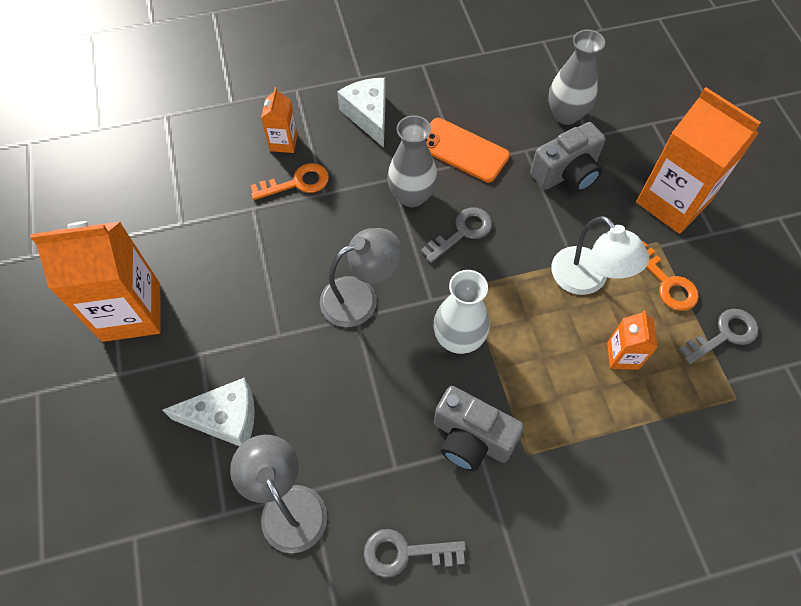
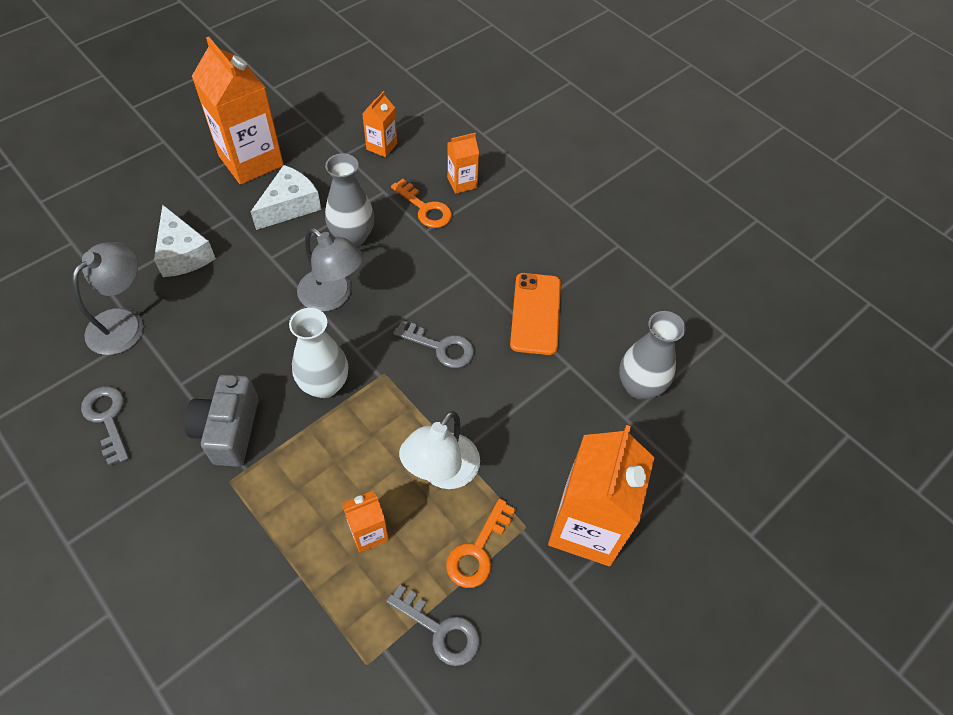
camera: 60 degrees right, 5 degrees down
(193, 188) = (381, 146): none -> orange carton
(368, 116) = (529, 228): white cheese -> white cheese (290, 206)
(412, 196) = (459, 294): grey vase -> grey vase (352, 237)
(567, 173) = (563, 412): grey camera -> none

